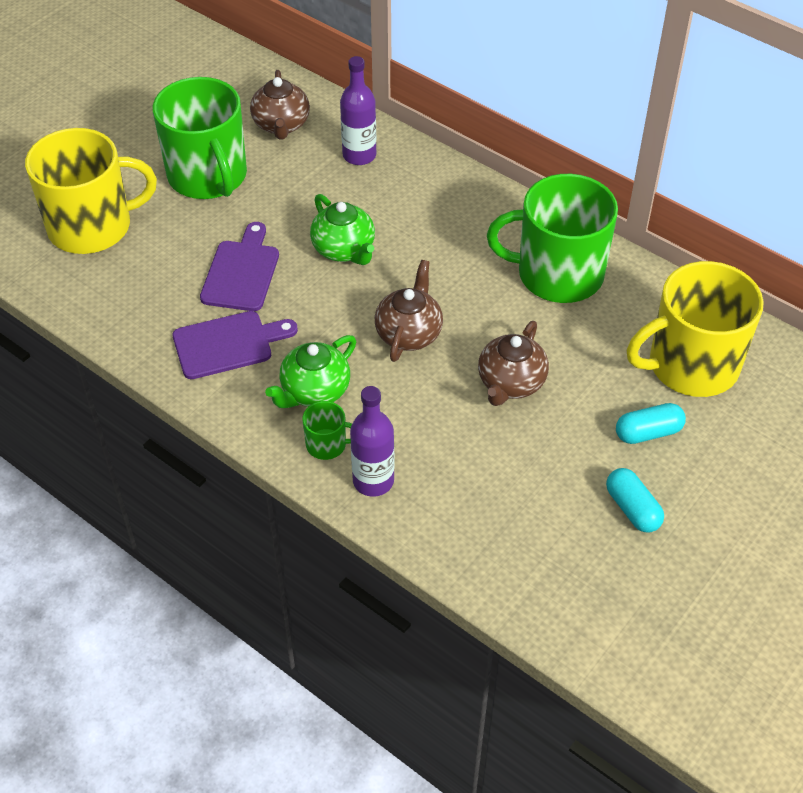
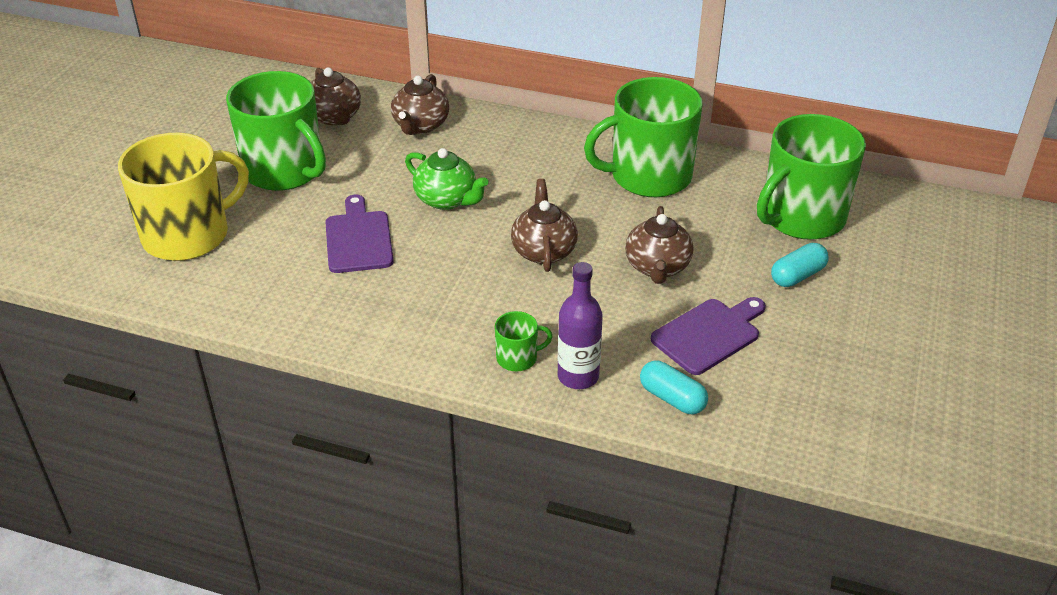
camera: 20 degrees left, 10 degrees down
(228, 344) = (376, 300): purple cutting board -> purple cutting board (709, 334)
(314, 391) = (481, 317): green teapot -> none
(359, 155) = (420, 125): purple bottle -> brown teapot
(632, 509) = (820, 337): turquoise capsule -> turquoise capsule (672, 398)
(691, 365) = (801, 217): yellow mug -> green mug

